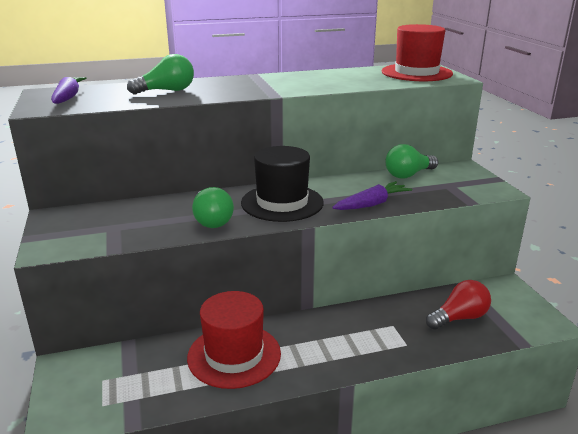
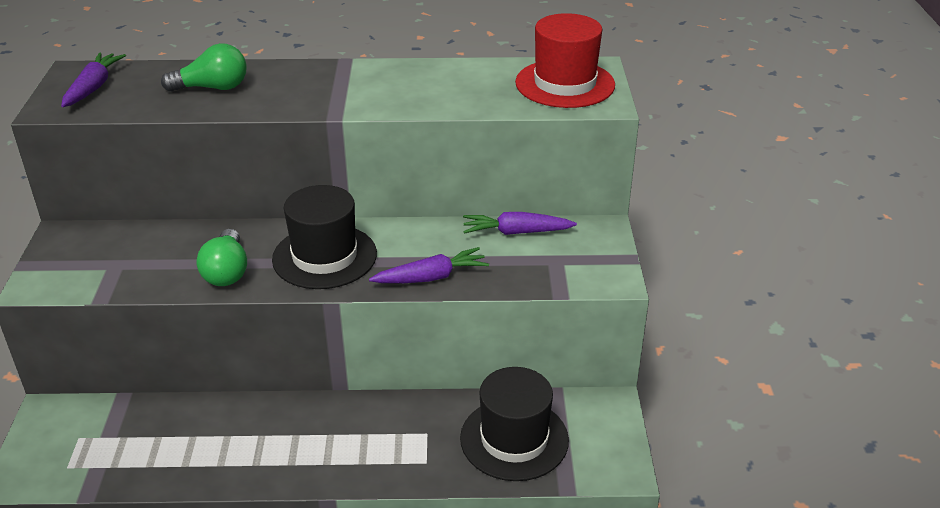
camera: 15 degrees right, 10 degrees up
(234, 355) = (225, 436): red hat -> none
(408, 175) = (516, 232): green light bulb -> purple carrot
(459, 318) = (514, 439): red light bulb -> black hat

